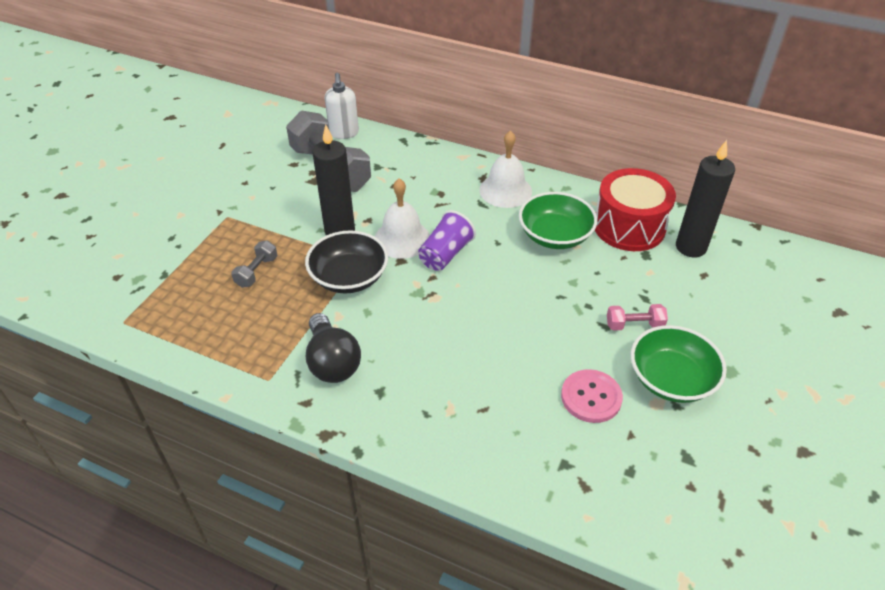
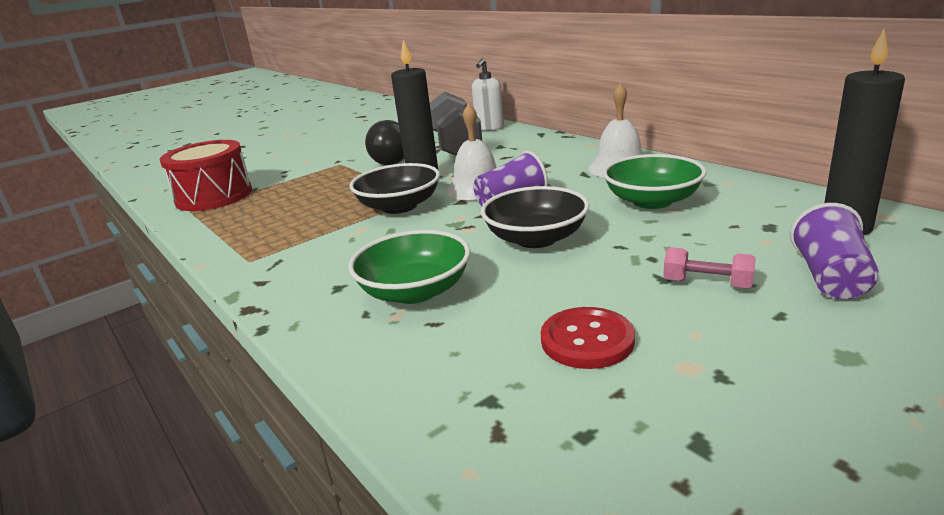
camera: 30 degrees right, 20 degrees down
(256, 272) = (324, 195): grey dumbbell -> none
(332, 362) = (318, 258): black light bulb -> black light bulb (393, 160)
(495, 299) = (536, 238): none -> black bowl
(591, 397) = (587, 340): pink button -> red button
(629, 226) = (760, 203): red drum -> red drum (214, 196)
(671, 379) = (731, 346): green bowl -> green bowl (415, 291)
(699, 303) = (830, 278): none -> purple cup

